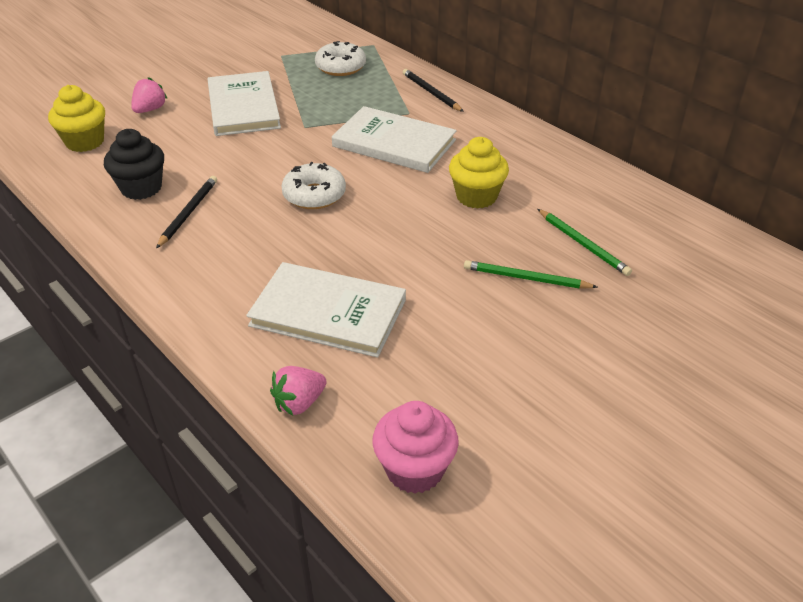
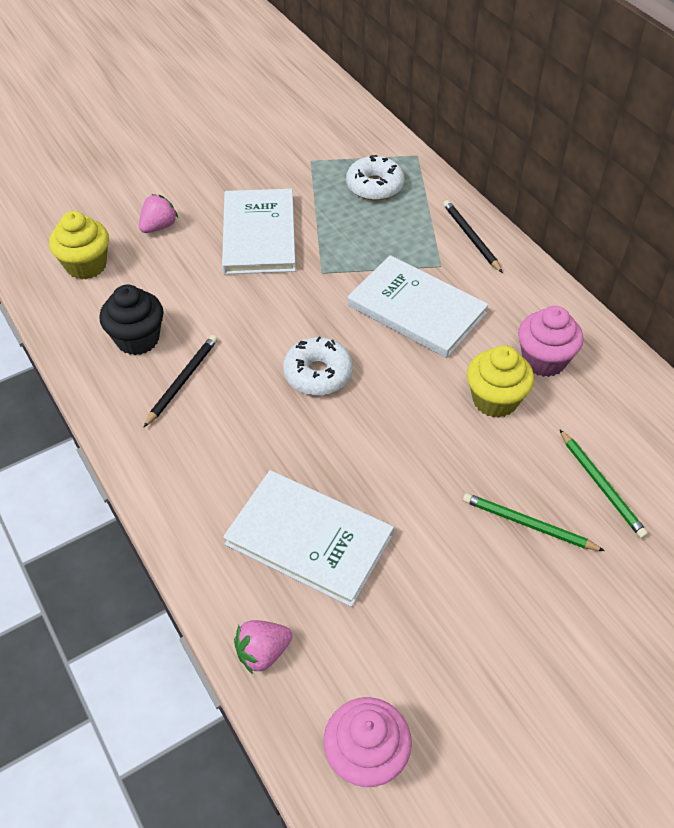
camera: 10 degrees right, 10 degrees up
(512, 166) = (543, 360): none -> pink cupcake

